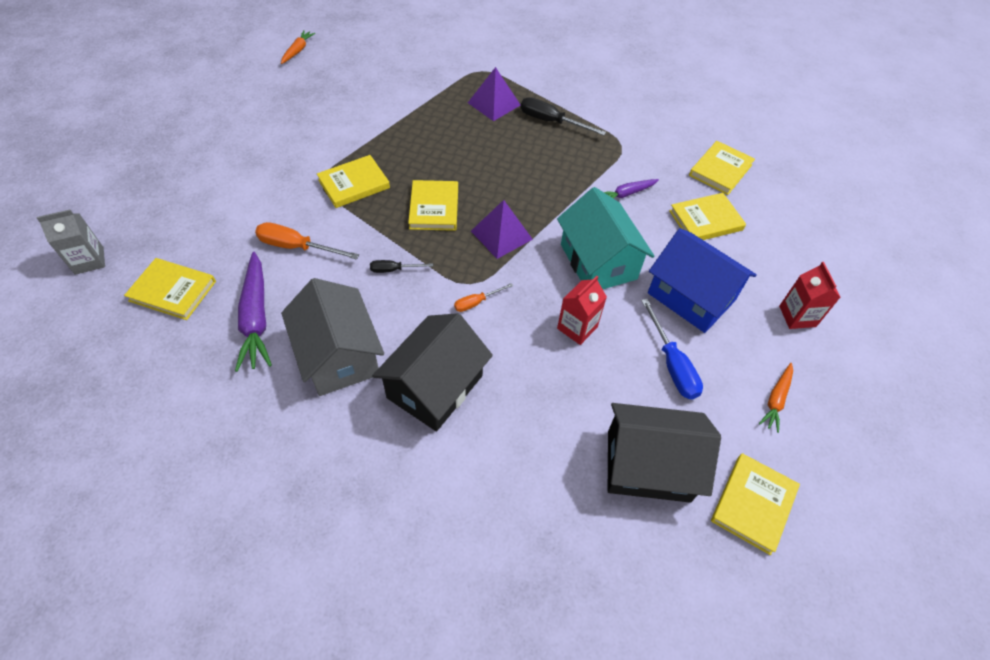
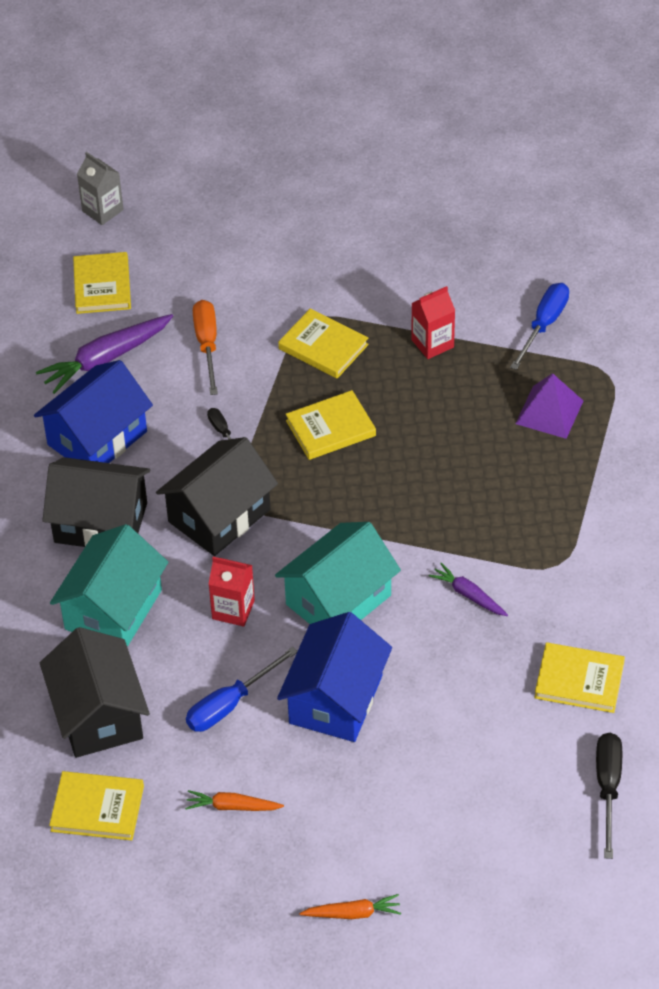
camera: 70 degrees right, 5 degrees down
(298, 51) = (515, 191): orange carrot -> orange carrot (353, 913)
(339, 355) = (97, 438): grey house -> blue house
(420, 80) = (544, 325): none -> blue screwdriver
(477, 302) = (219, 515): orange screwdriver -> black house
(501, 235) = (326, 501): purple pyramid -> none
(536, 411) = (113, 609): none -> turquoise house
(551, 122) = (554, 480): black screwdriver -> black screwdriver (608, 788)
(705, 220) = (471, 685): yellow book -> none
(797, 316) = (365, 807): red carton -> red carton (432, 343)

